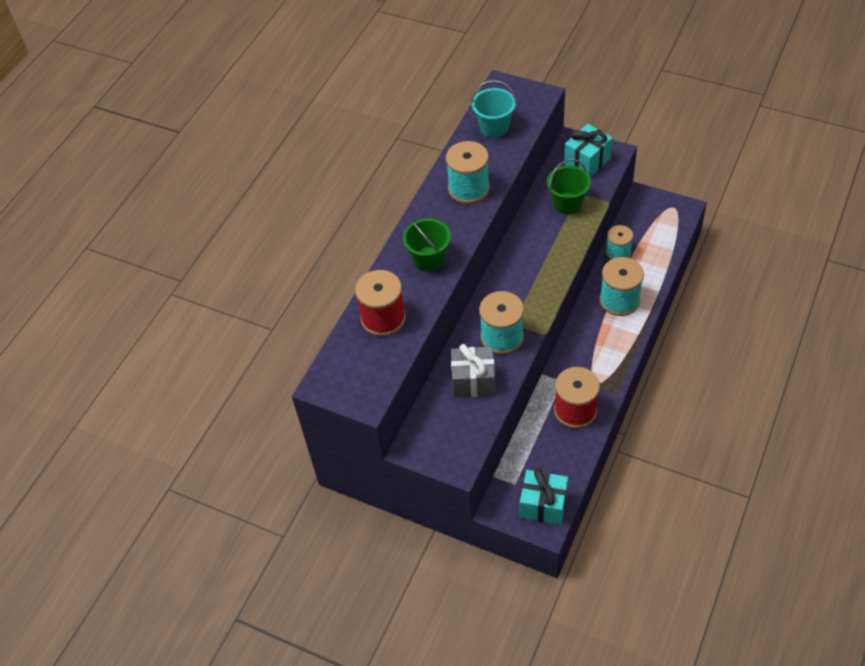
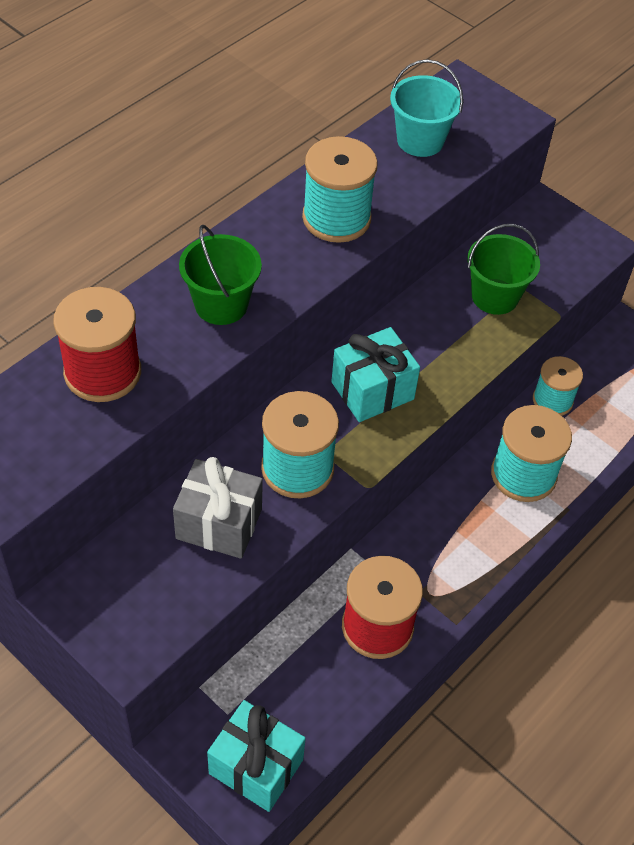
camera: 10 degrees right, 0 degrees up
(587, 161) = (553, 244): turquoise gift -> turquoise gift (372, 390)

